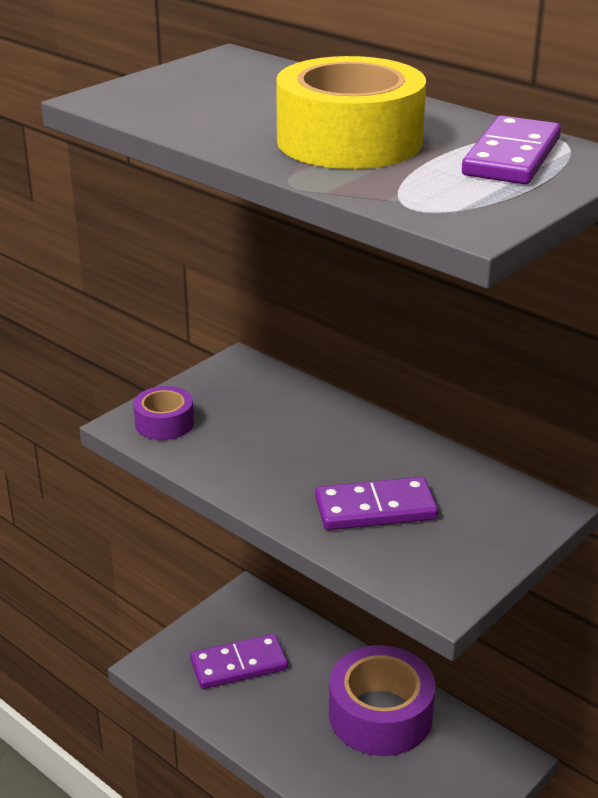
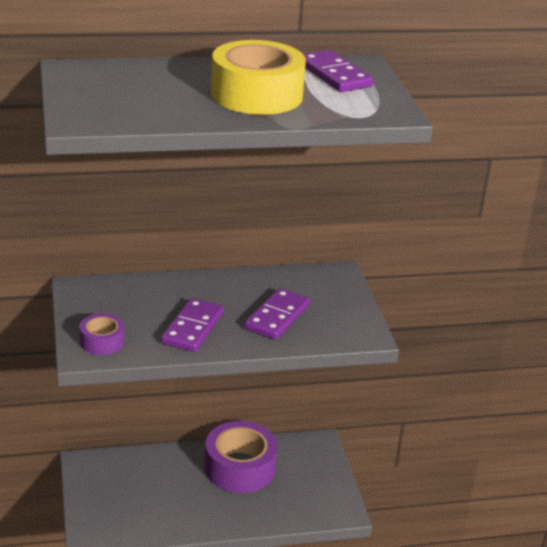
camera: 55 degrees left, 0 degrees up
(239, 665) = (136, 498): purple domino -> purple domino (192, 328)

